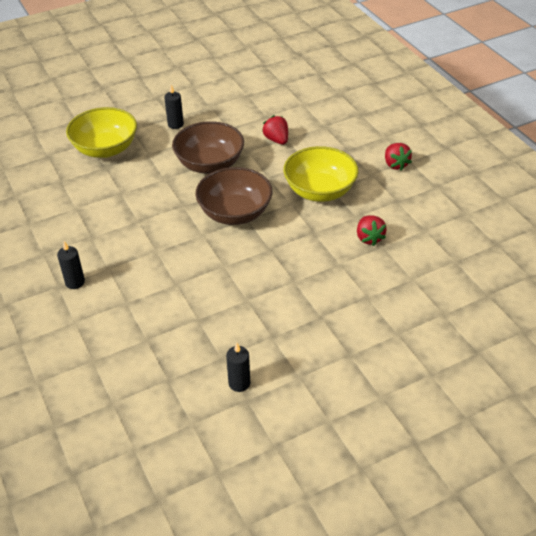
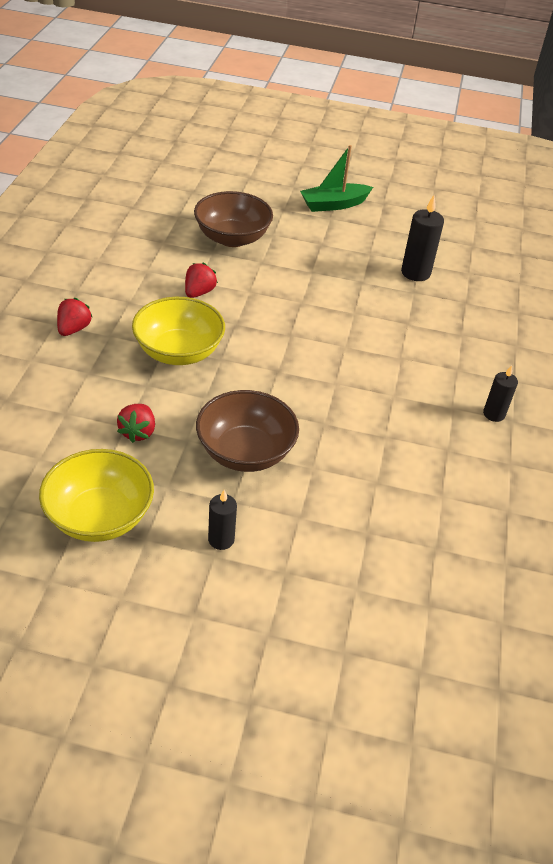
camera: 145 degrees left, 0 degrees up
(105, 149) = (344, 562): yellow bowl -> yellow bowl (99, 517)
(235, 213) = (283, 383): brown bowl -> brown bowl (232, 238)
(239, 383) = (415, 273): black candle -> black candle, size x1.59
(401, 421) = (334, 204): none -> green boat

